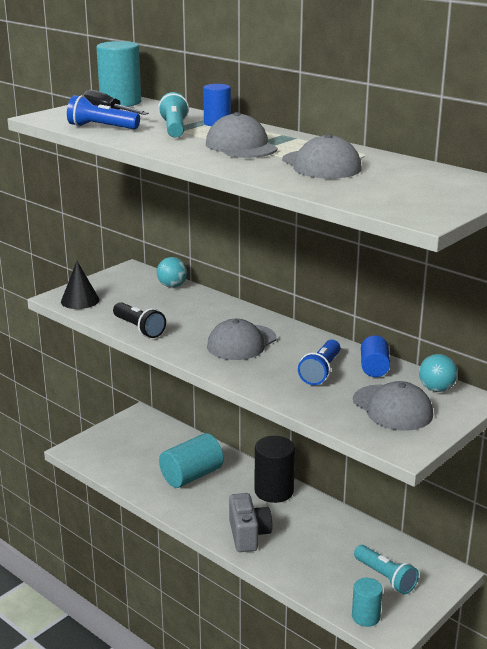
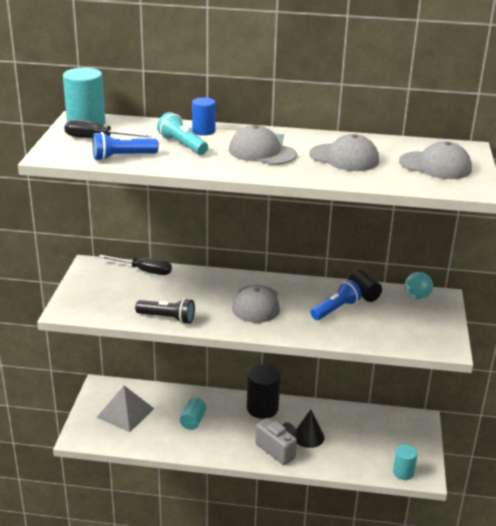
camera: 35 degrees left, 5 degrees up
(80, 300) = (86, 308): black cone -> black cone (308, 436)
(137, 445) = (125, 412): none -> grey pyramid
(172, 286) = (144, 271): turquoise ball -> black screwdriver
(191, 476) = (193, 421): turquoise cylinder -> turquoise cylinder, size x0.60
(321, 371) = (335, 309): blue flashlight -> blue flashlight turned 120 degrees counterclockwise
(374, 368) = (364, 294): blue cylinder -> black cylinder
(385, 577) = (389, 440): turquoise flashlight -> none
(392, 408) = (408, 321): grey cap -> grey cap (435, 165)

